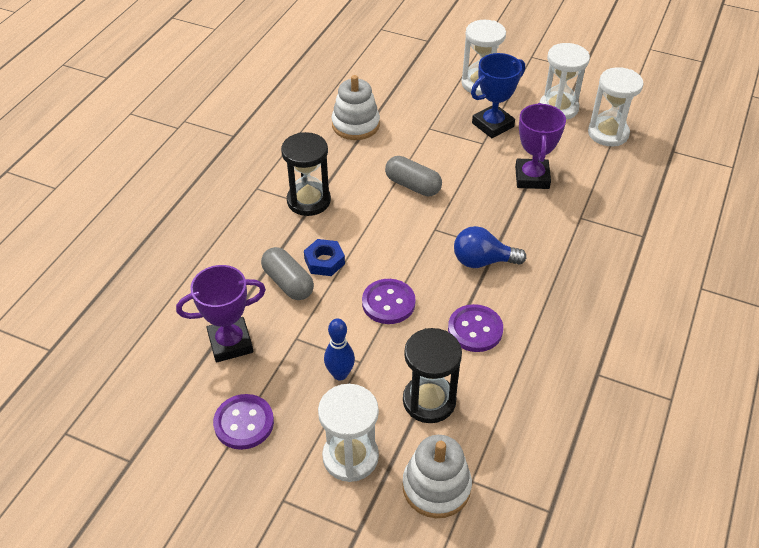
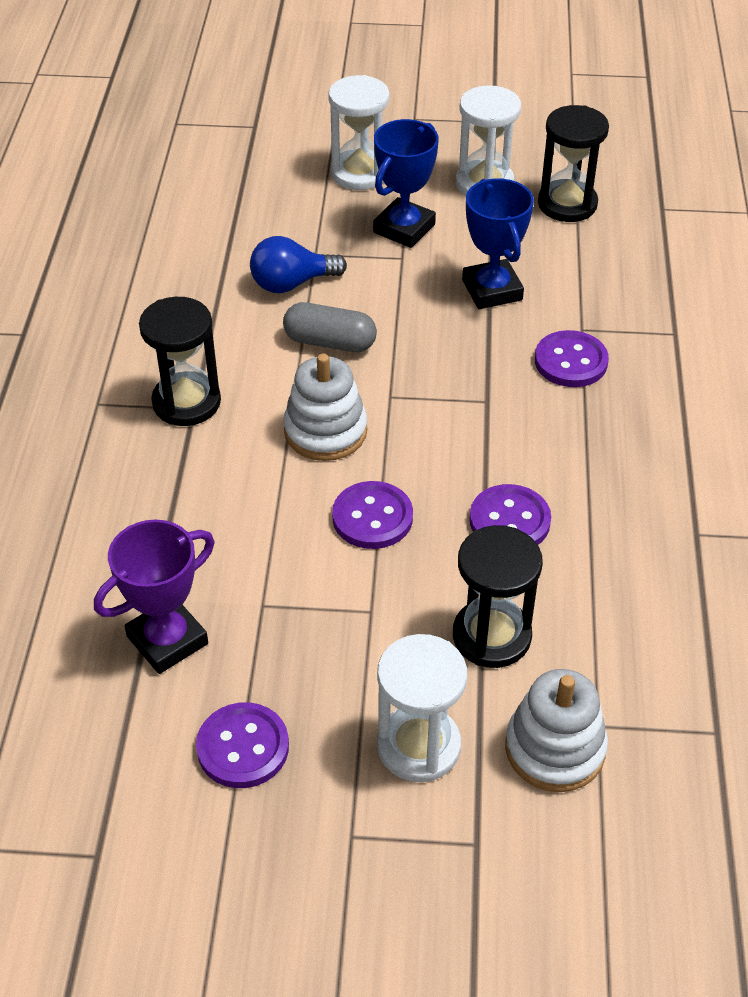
camera: 20 degrees left, 0 degrees up
(288, 283) = (212, 529): grey capsule -> none
(324, 261) = (252, 484): blue nut -> none
(340, 374) = (350, 637): blue bowling pin -> none
(355, 125) = (204, 274): white stacking toy -> white stacking toy (325, 431)
(482, 261) = (477, 424): blue light bulb -> blue light bulb (291, 283)
(532, 177) = (492, 290): purple trophy -> blue trophy
(563, 237) = (571, 361): none -> purple button
(608, 133) = (567, 204): white hourglass -> black hourglass

